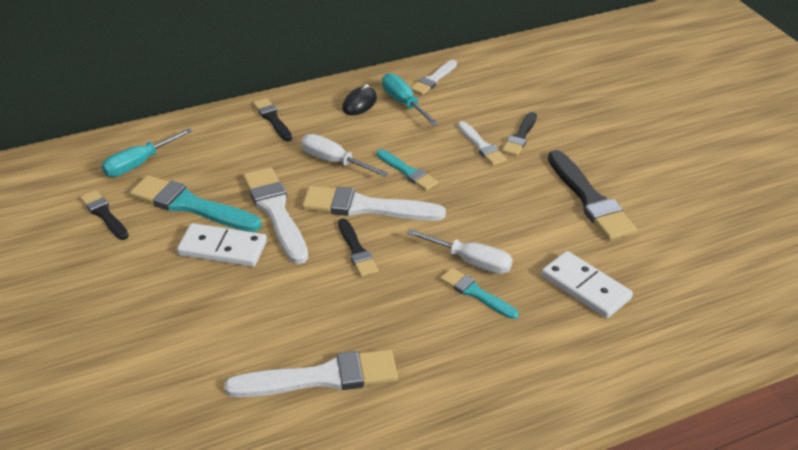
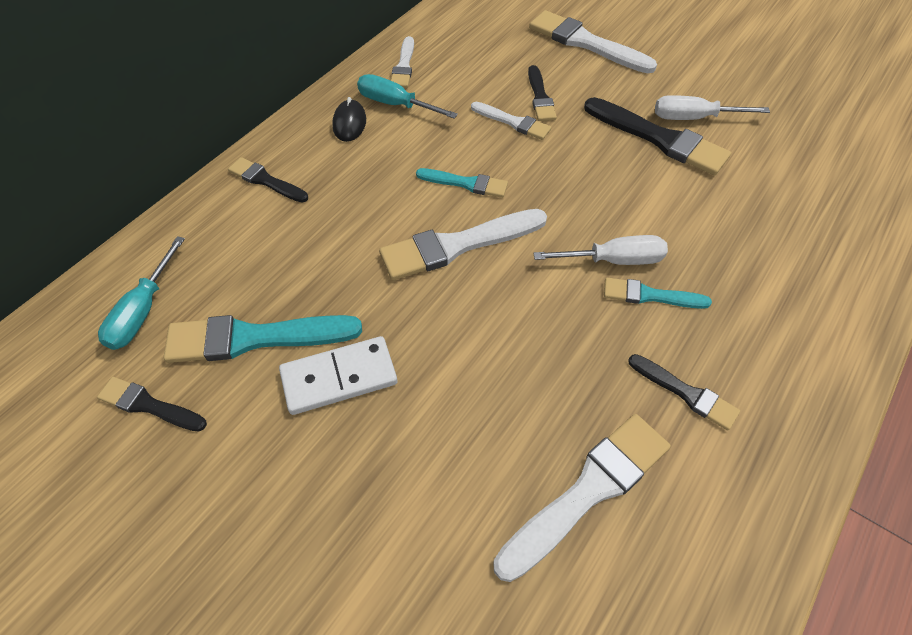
camera: 30 degrees left, 15 degrees up
(275, 211) = (363, 298): white brush -> white brush (585, 43)
(334, 161) = (378, 204): white screwdriver -> white screwdriver (694, 118)
(357, 251) = (492, 304): black brush -> black brush (686, 393)
(585, 287) = (738, 237): white domino -> none

